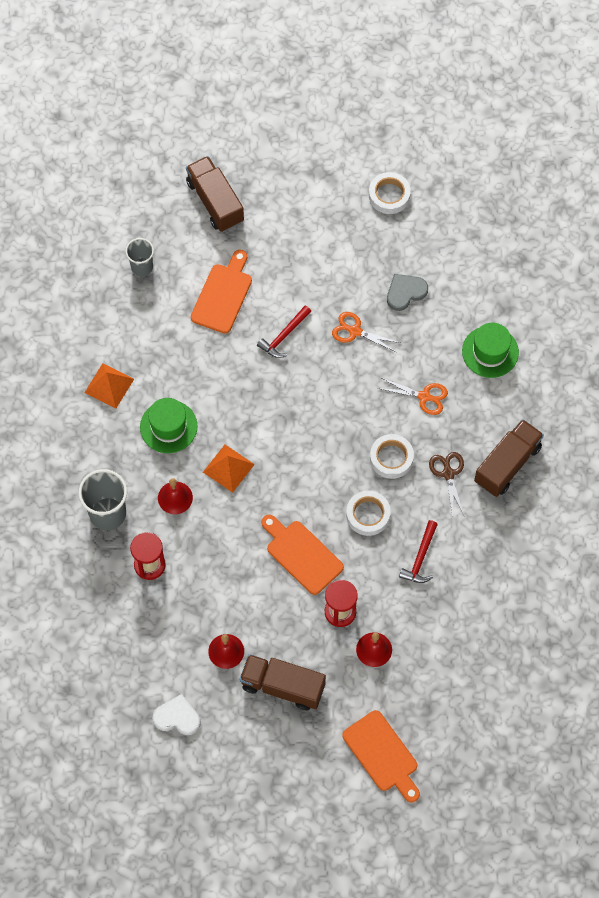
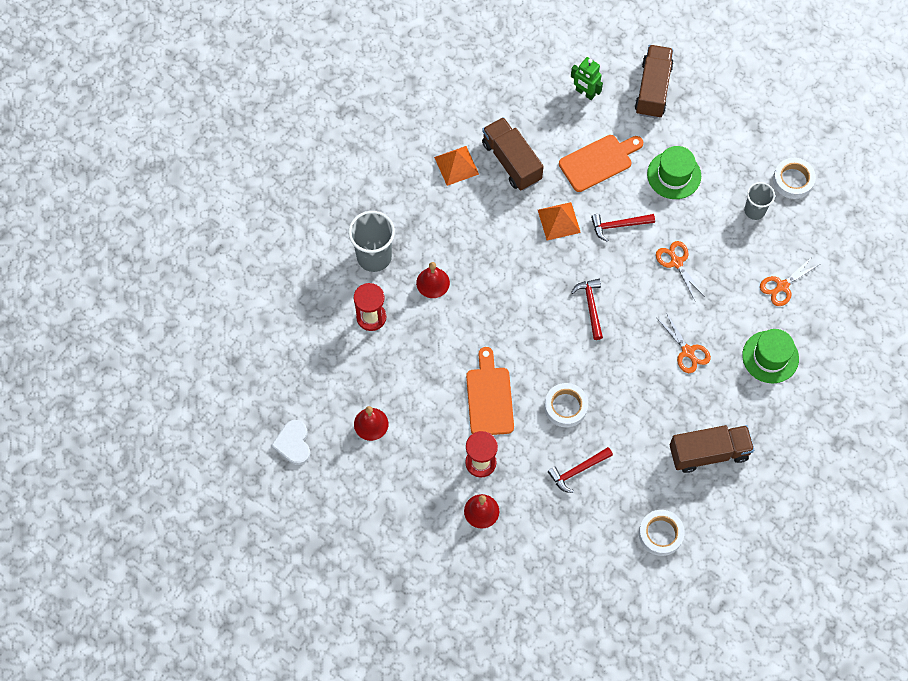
camera: 40 degrees right, 0 degrees up
(142, 267) = (556, 97): grey cup -> grey cup (754, 210)
(162, 245) = (585, 93): none -> green robot
(168, 426) = (473, 227): green hat -> green hat (674, 175)
(177, 717) = (293, 443): white heart -> white heart turned 150 degrees counterclockwise
(228, 468) = (491, 291): orange pyramid -> orange pyramid (559, 221)
(282, 686) = (389, 483): brown truck -> brown truck (511, 161)
(318, 419) = (590, 306): none -> red hammer
(382, 755) = (418, 595): orange cutting board -> none
(391, 458) = (621, 378): white tape -> white tape (660, 534)
(405, 292) = (742, 262): grey heart -> none
(448, 473) = (655, 423): brown scissors -> none
(452, 288) = (782, 286): none -> orange scissors

